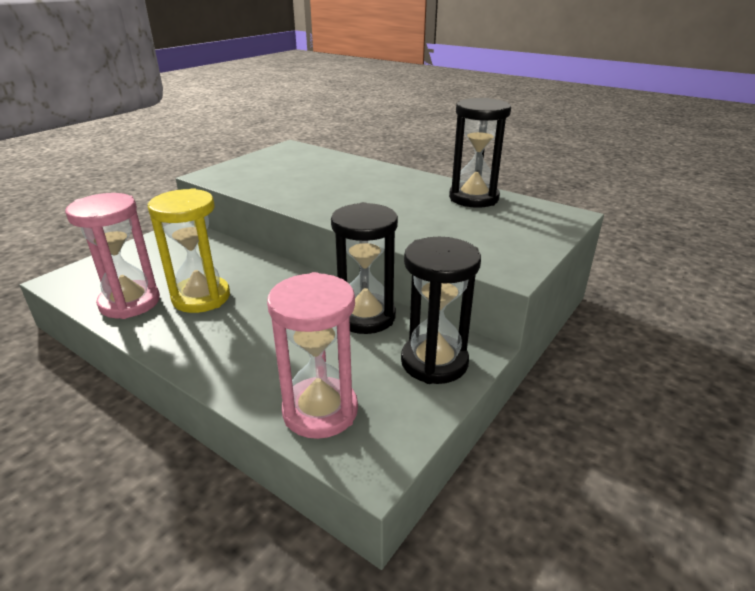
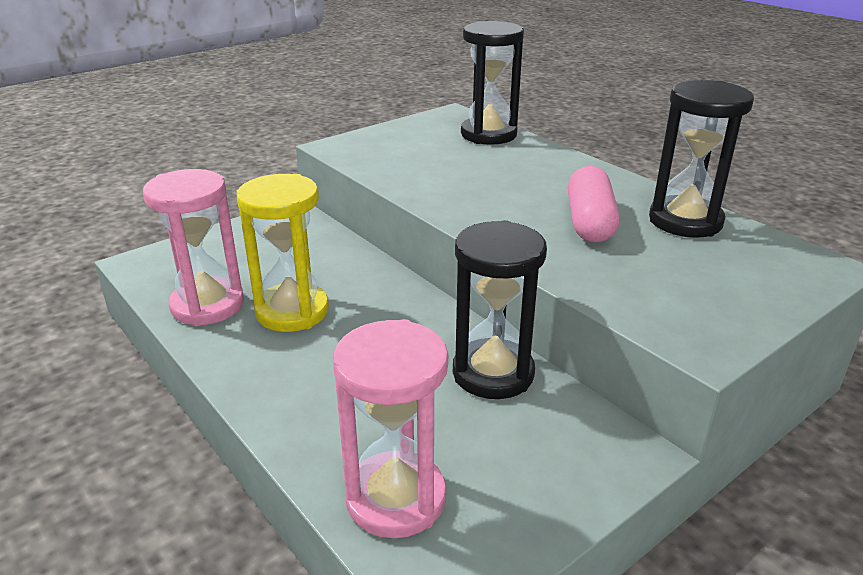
camera: 15 degrees right, 0 degrees up
(411, 205) = (589, 222): none -> pink capsule
(434, 362) = (569, 457): black hourglass -> black hourglass (488, 134)

